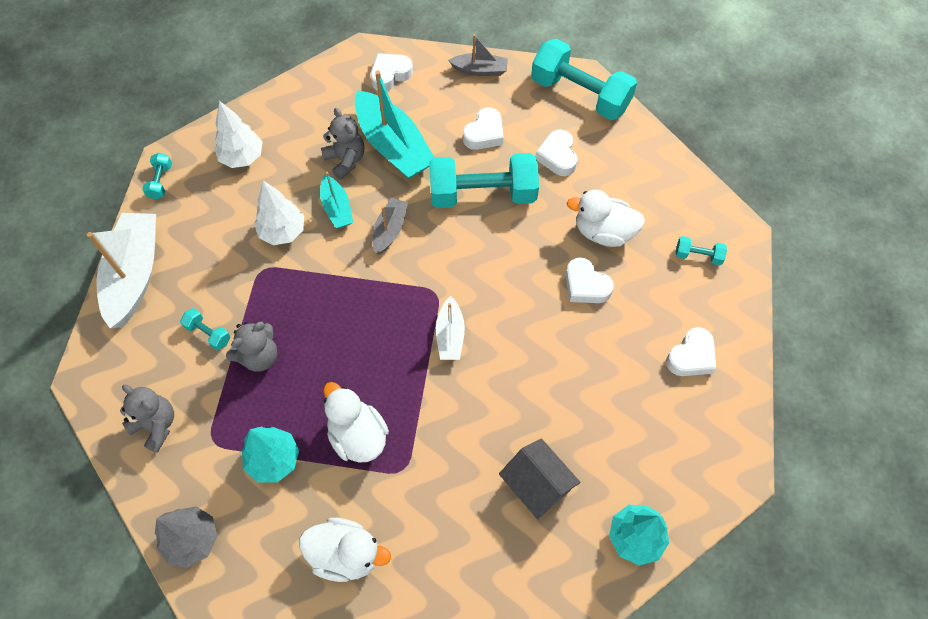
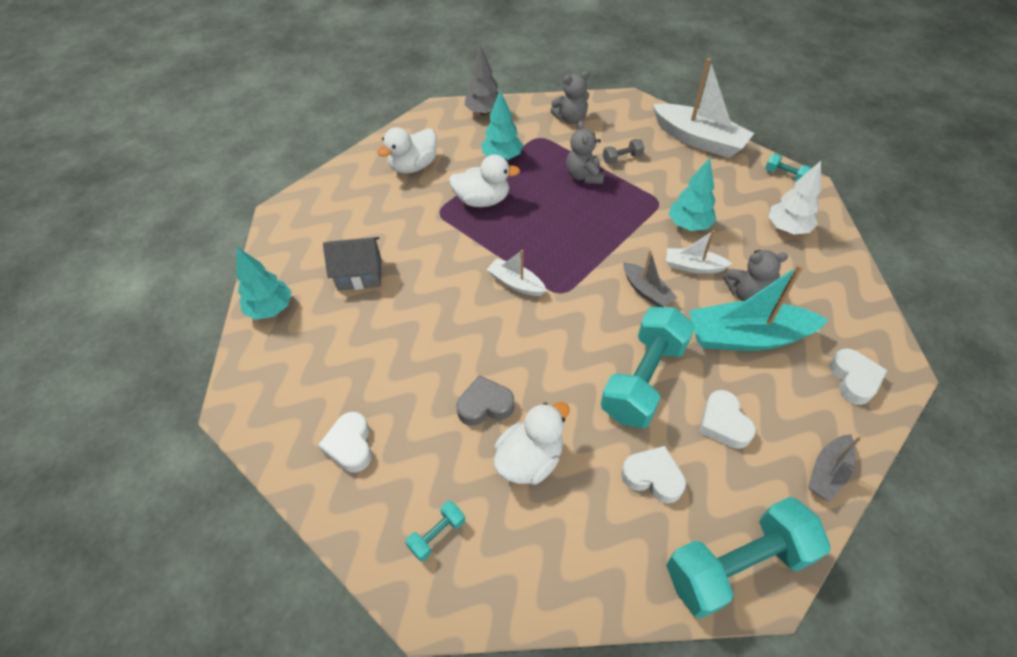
camera: 125 degrees right, 10 degrees down
(208, 333) = (622, 158): turquoise dumbbell -> grey dumbbell
(283, 232) = (688, 225): white tree -> turquoise tree
(337, 208) = (693, 266): turquoise boat -> white boat
(585, 285) = (485, 405): white heart -> grey heart

